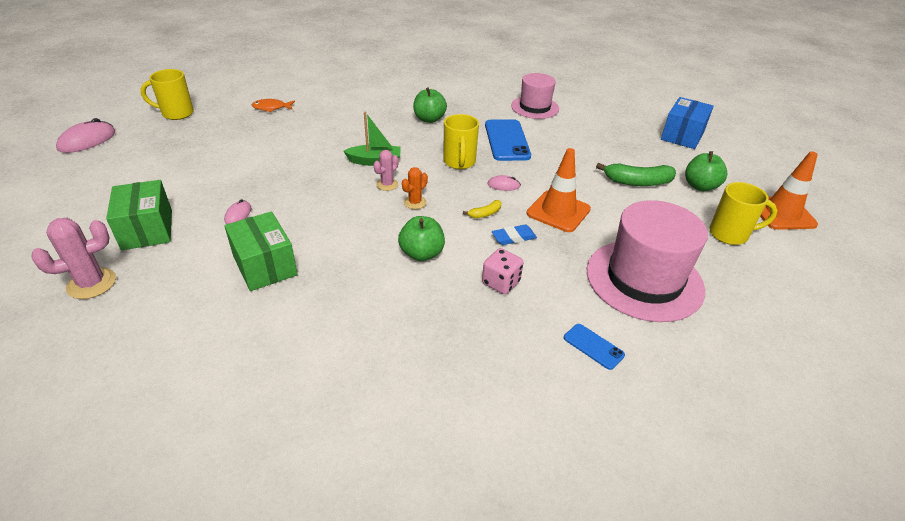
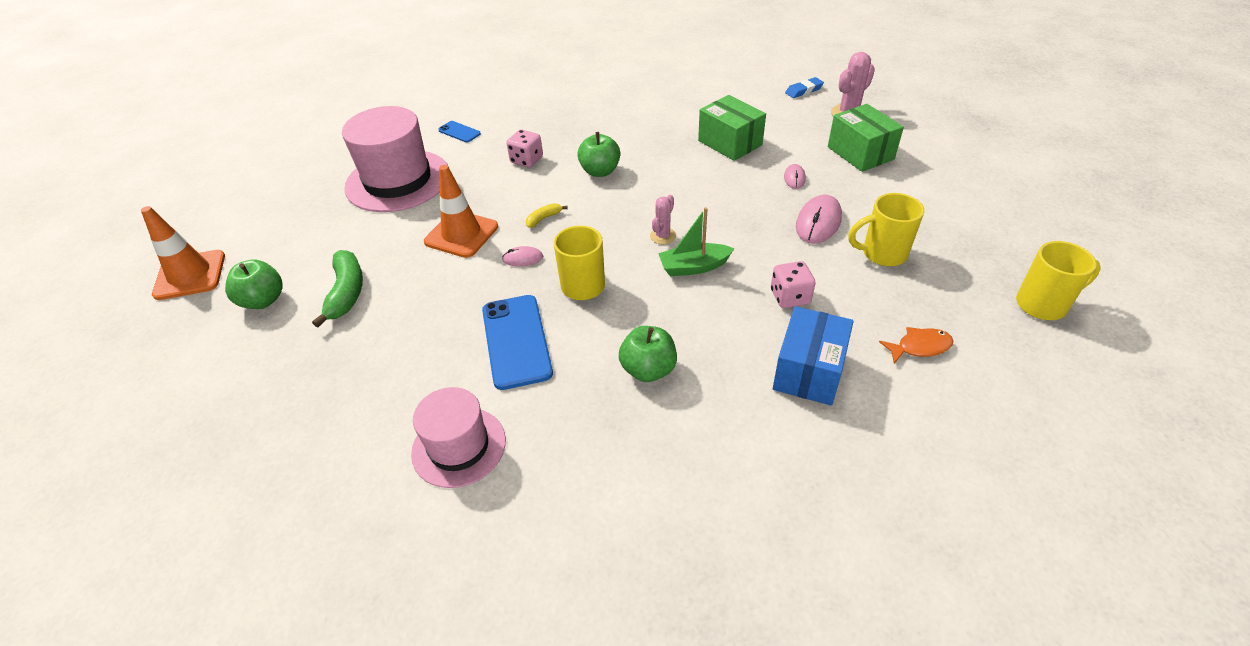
camera: 175 degrees right, 5 degrees up
(87, 140) = (1078, 235): pink mouse -> pink mouse (818, 222)
(322, 137) = (790, 297): none -> pink dice
(415, 202) = (622, 219): orange cactus -> none
(513, 237) = (513, 198): blue eraser -> blue eraser (804, 90)
(637, 182) = (346, 293): green banana -> green banana turned 90 degrees clockwise
(682, 135) = (211, 411): blue box -> blue box (809, 371)
(730, 234) = (279, 237): yellow mug -> yellow mug (882, 254)

